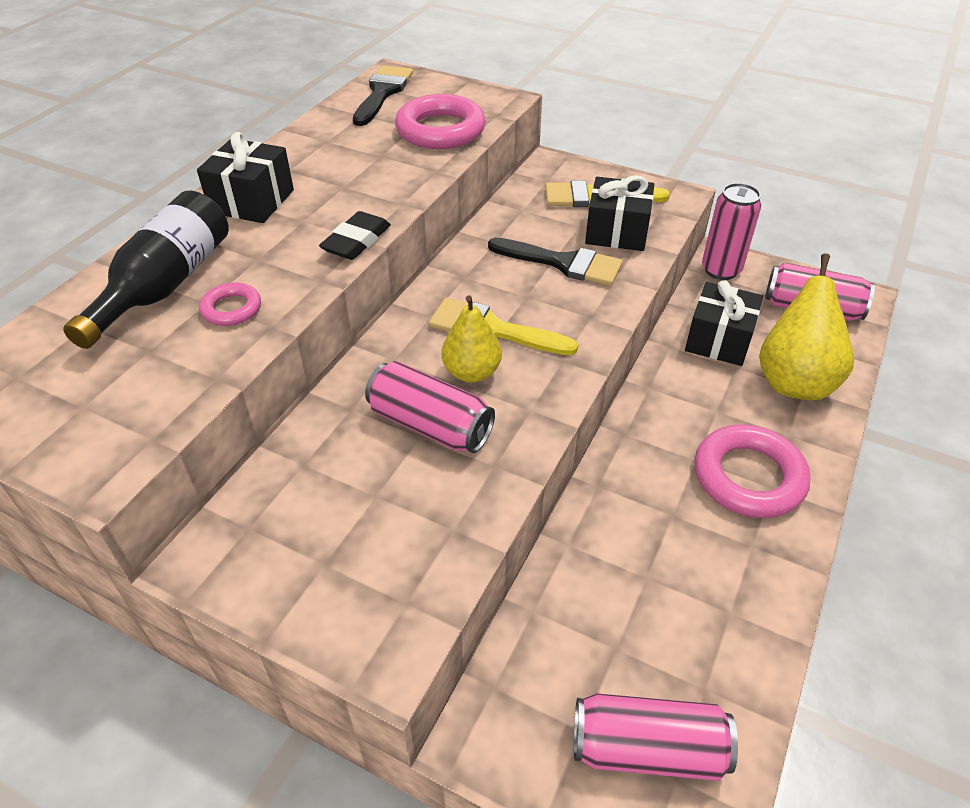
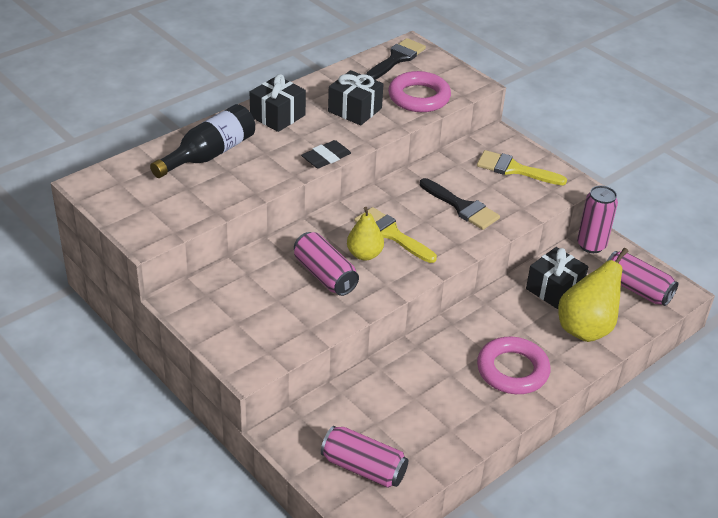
camera: 20 degrees right, 5 degrees down
(231, 309) = (239, 178): pink ring -> none
(617, 232) = (512, 197): black gift -> black gift (355, 110)

